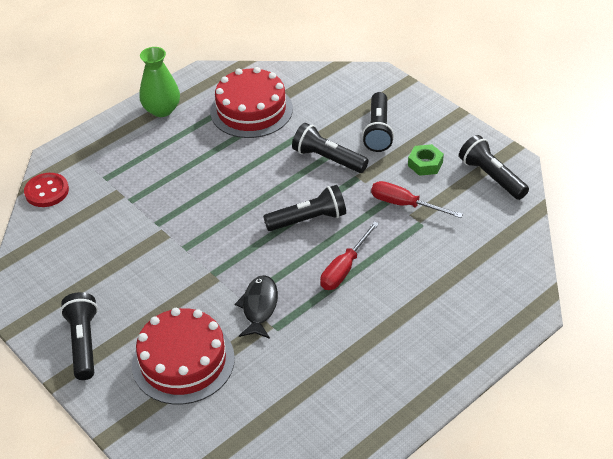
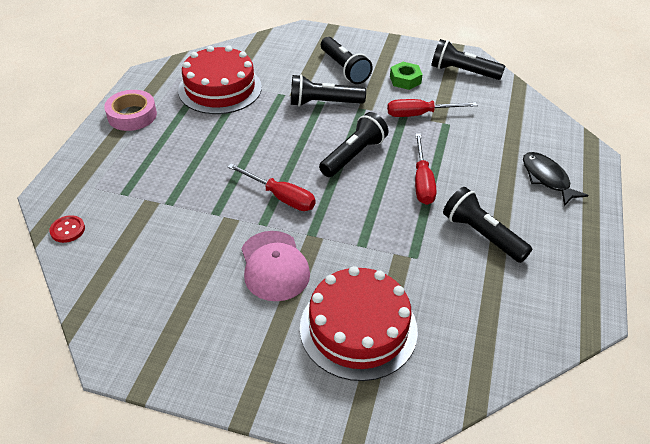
camera: 35 degrees left, 0 degrees up
(47, 191) = (67, 230): red button -> red button, size x0.65
(84, 343) = (239, 361): black flashlight -> black flashlight (482, 235)
(162, 109) = (132, 115): green vase -> pink tape
(164, 285) = (274, 266): none -> pink cap
(217, 231) = (281, 197): none -> red screwdriver
(259, 307) = (381, 245): black fish -> black fish (547, 178)

